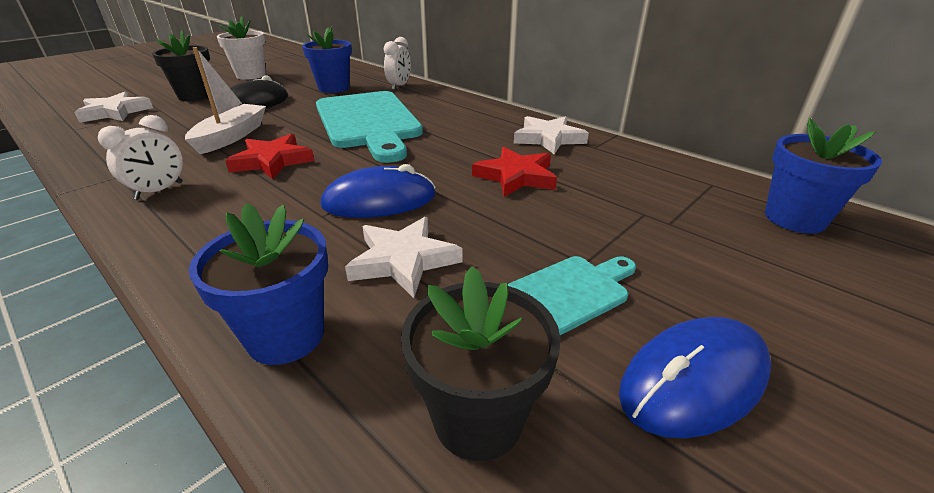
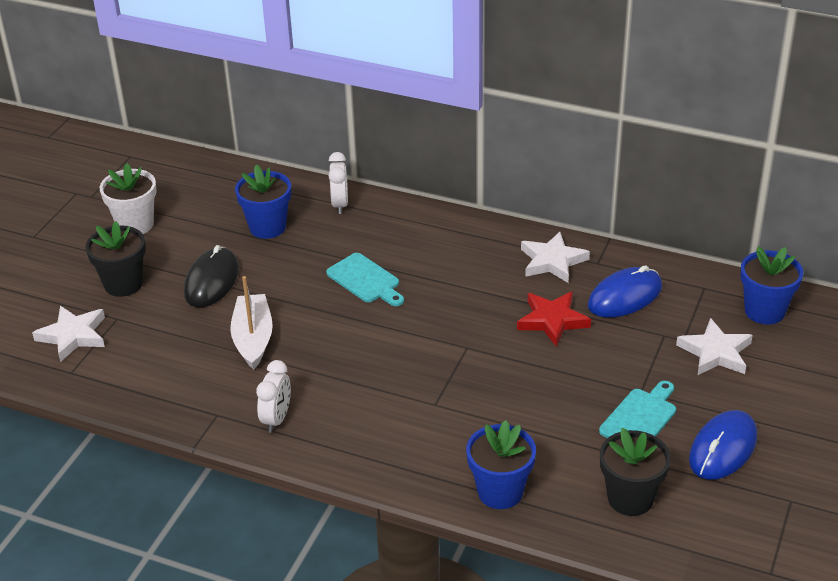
camera: 20 degrees left, 5 degrees up
(272, 161) = (331, 359): red star -> none
(368, 122) = (365, 280): turquoise cutting board -> turquoise cutting board, size x0.50
(379, 200) = (465, 377): blue mouse -> blue mouse (625, 296)
(403, 260) = (525, 424): white star -> white star (715, 352)

